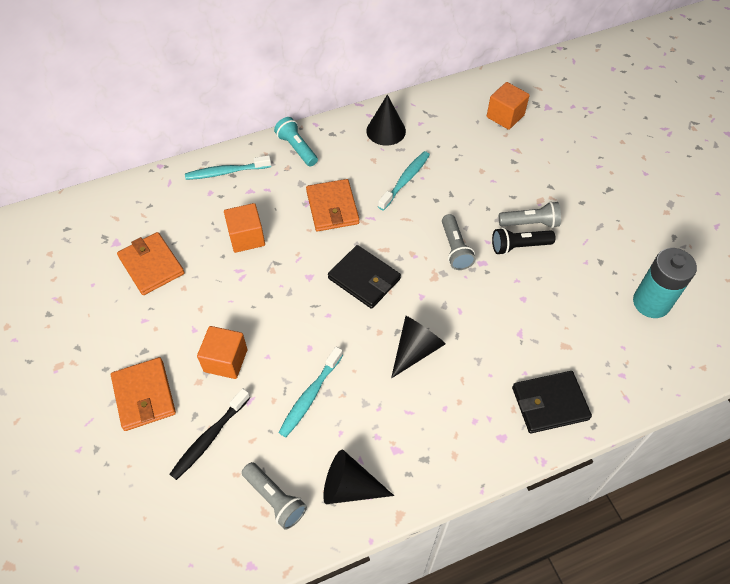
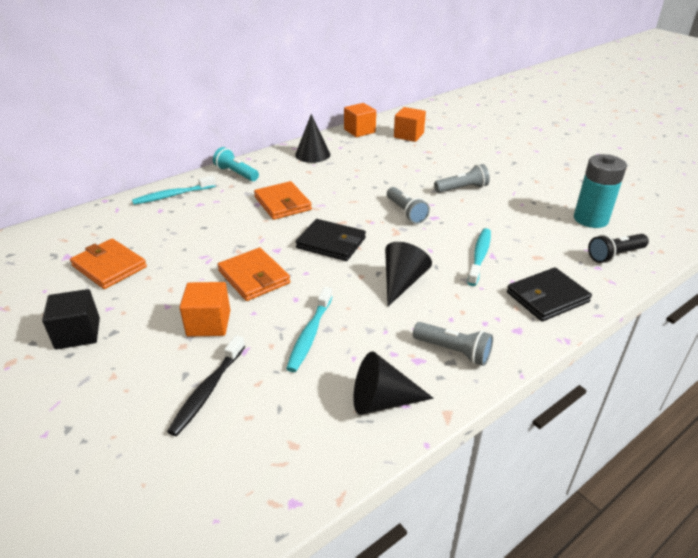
camera: 15 degrees left, 20 degrees down
(115, 346) = (78, 333): none -> black cube
(144, 395) = (120, 368): orange wallet -> orange wallet (254, 277)
(246, 237) = (205, 233): orange cube -> orange cube (359, 131)
(275, 499) = (302, 430): grey flashlight -> grey flashlight (453, 351)
(405, 180) = (342, 179): turquoise toothbrush -> turquoise toothbrush (479, 256)
(519, 246) = (460, 203): black flashlight -> black flashlight (615, 255)

